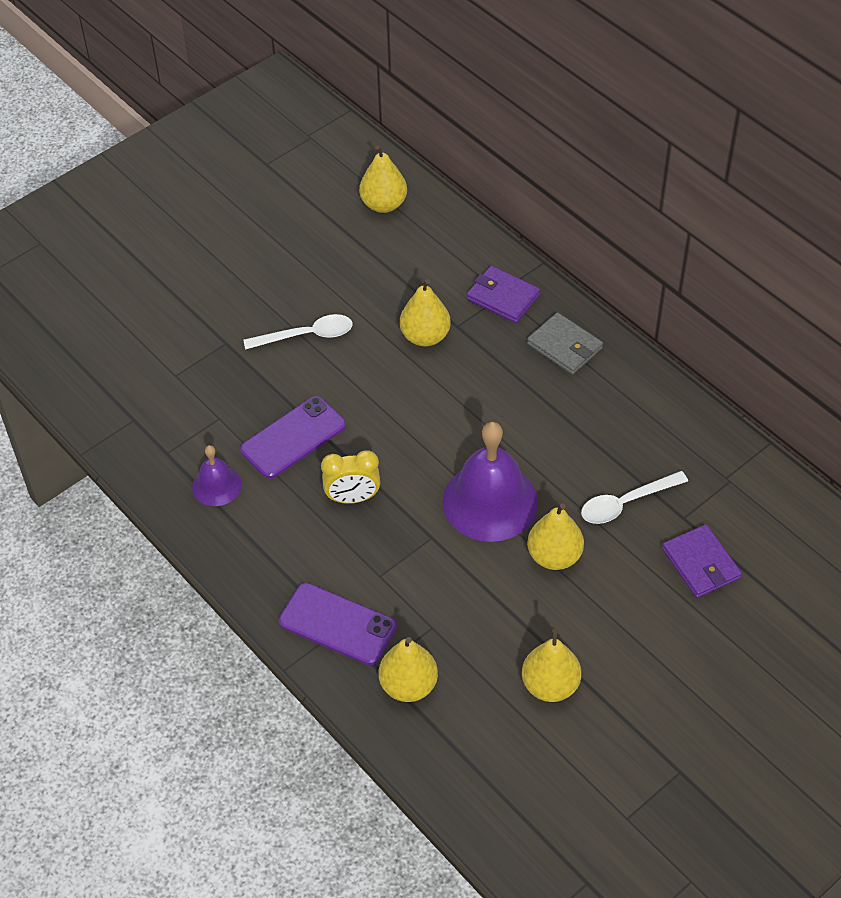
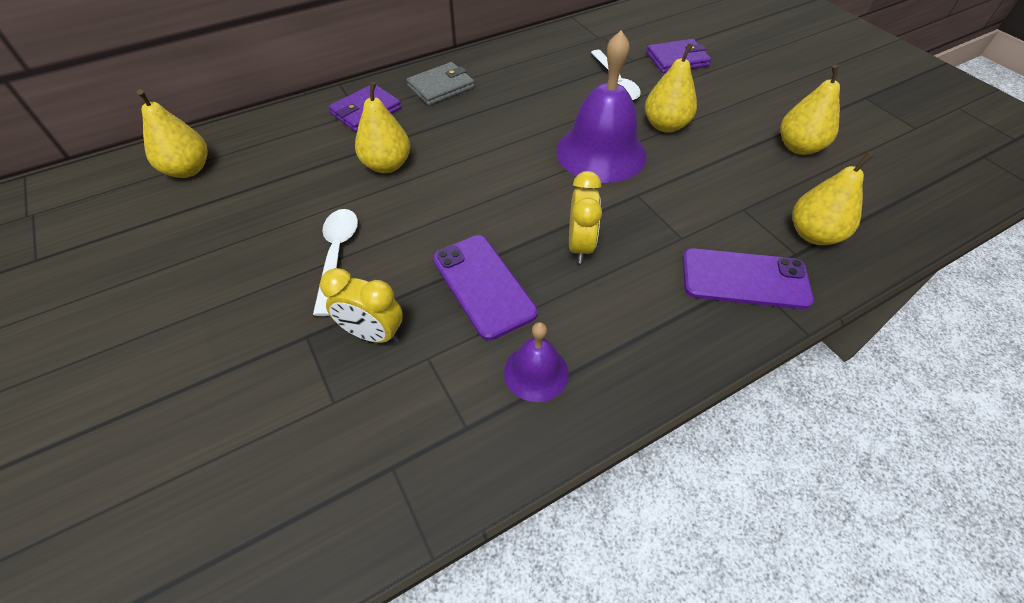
camera: 80 degrees left, 0 degrees up
(234, 380) = (373, 334): none -> yellow clock
(337, 624) = (744, 279): purple phone -> purple phone turned 60 degrees clockwise

